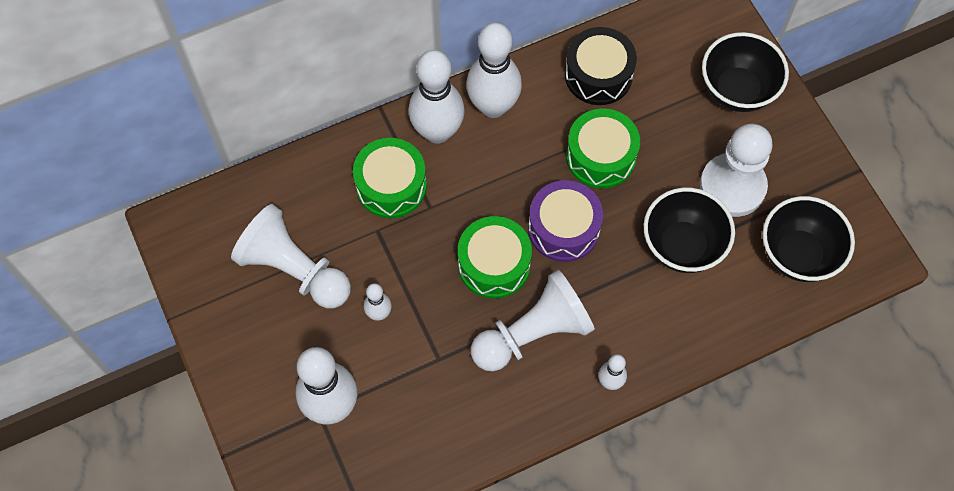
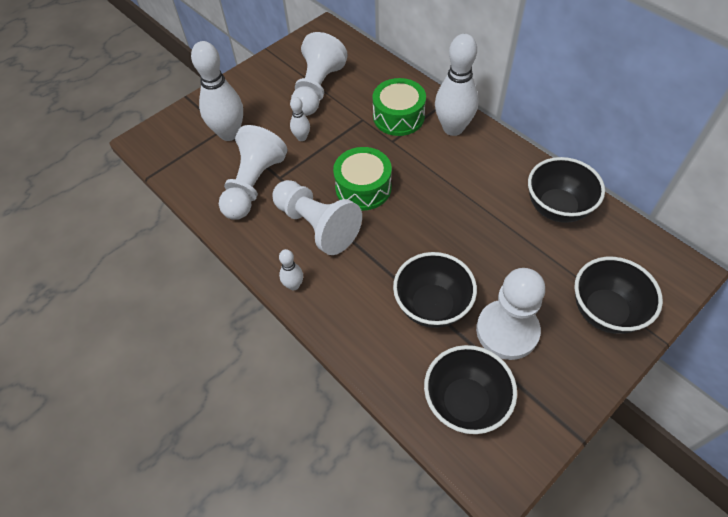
camera: 75 degrees right, 10 degrees down
(439, 394) = (253, 185): none -> white pawn
(493, 106) = (491, 152): white bowling pin -> none
(564, 228) = (411, 221): purple drum -> none
(598, 75) = (557, 208): black drum -> black bowl
(600, 157) = (485, 228): green drum -> none

